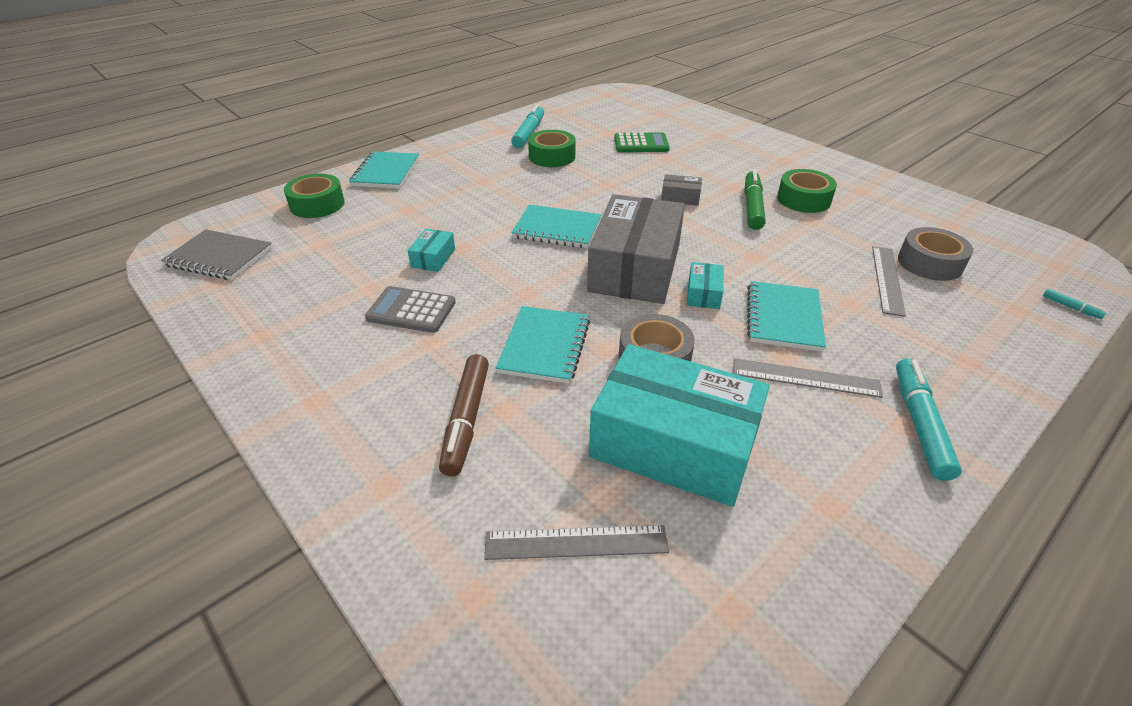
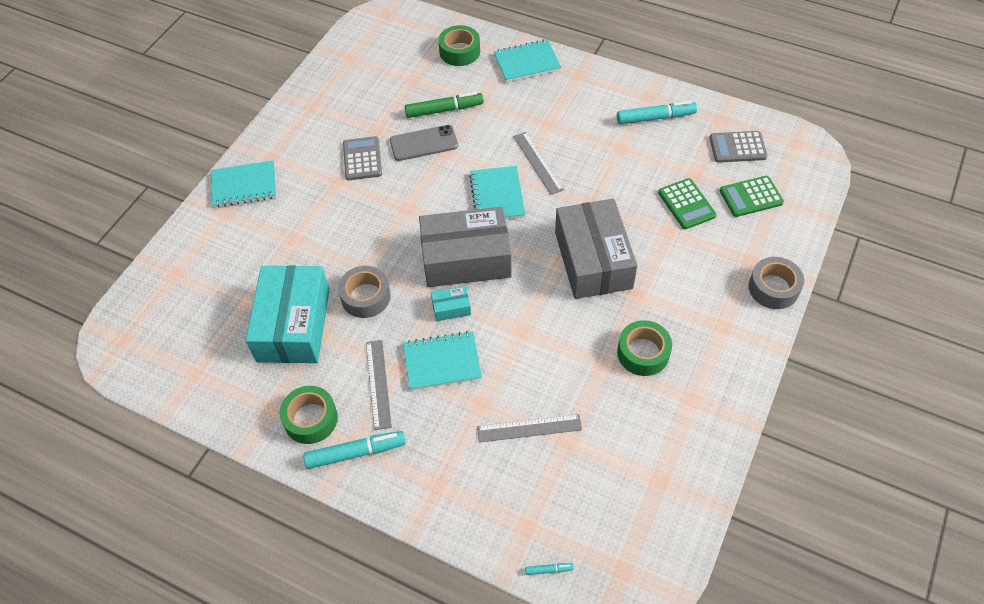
camera: 70 degrees right, 15 degrees up
(219, 257) = (375, 43): grey notebook -> none
(433, 258) = (424, 143): turquoise box -> grey phone
(466, 420) = (279, 225): brown marker -> none
(545, 346) = (355, 237): turquoise notebook -> turquoise notebook (244, 186)
(552, 157) = (618, 150): green tape -> green tape (311, 419)
(576, 543) = (214, 301): grey ruler -> grey ruler (538, 163)
(594, 112) = (737, 147): none -> grey calculator
(651, 120) = (751, 197): none -> green calculator
(680, 197) = (593, 260): grey box -> grey box, size x2.44
(752, 207) = (606, 315): green marker -> green marker (444, 110)
(930, 263) = (573, 460): grey tape -> grey tape (773, 288)
(1071, 307) = (549, 570): turquoise marker -> turquoise marker turned 120 degrees counterclockwise

